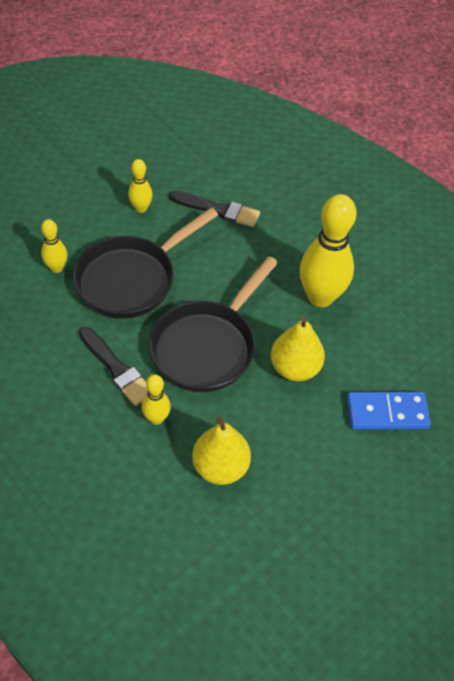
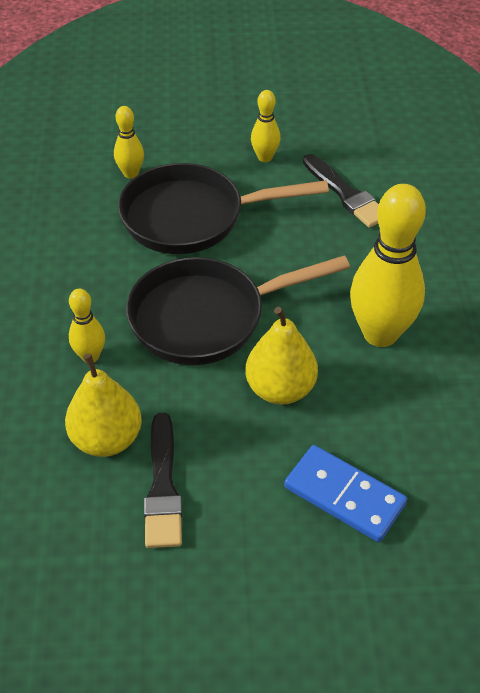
camera: 40 degrees right, 5 degrees down
(116, 369) = (97, 290): black brush -> black brush (163, 487)

